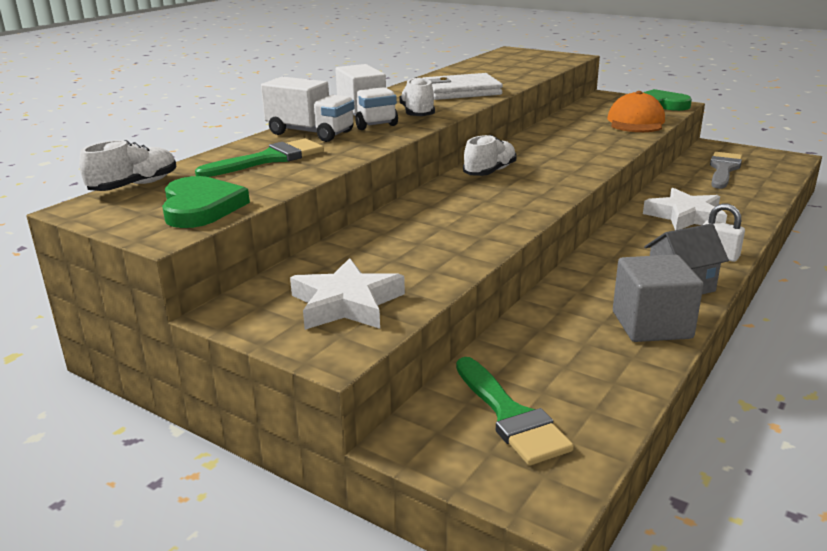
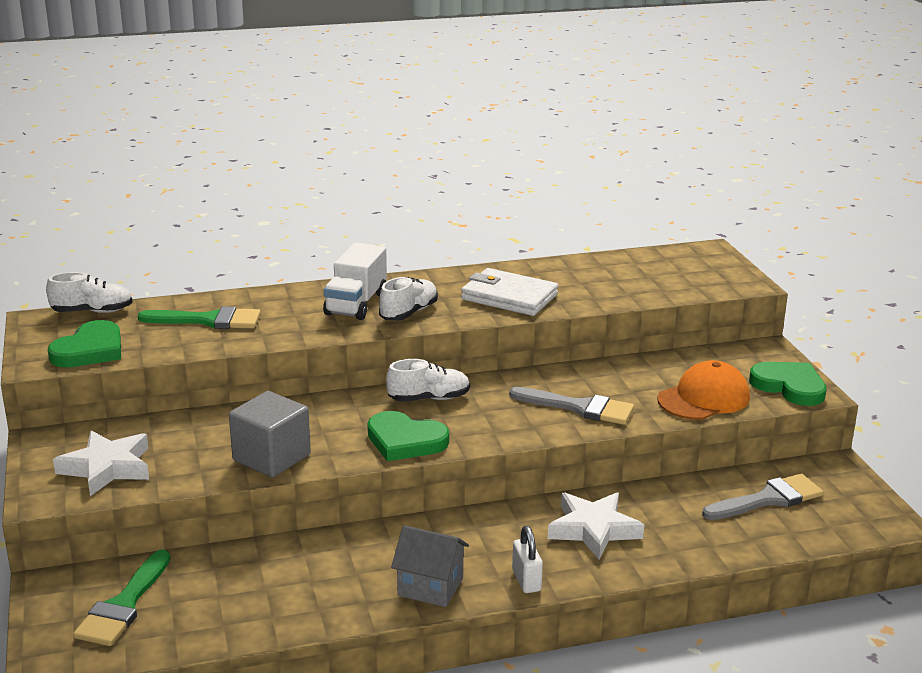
camera: 40 degrees right, 0 degrees up
(310, 133) = (288, 302): white truck -> none
(533, 196) = (405, 441): none -> green heart
(587, 146) = (579, 408): none -> grey brush
(651, 325) = (336, 603): grey cube -> grey cube (271, 458)

